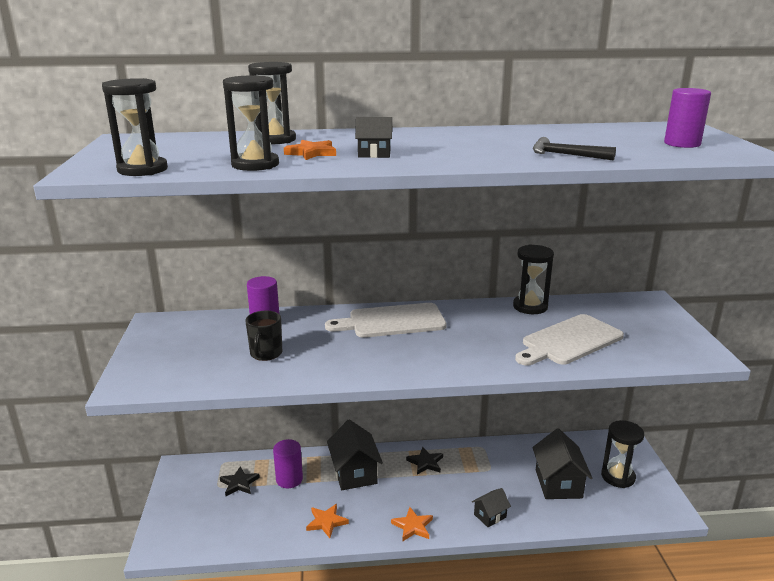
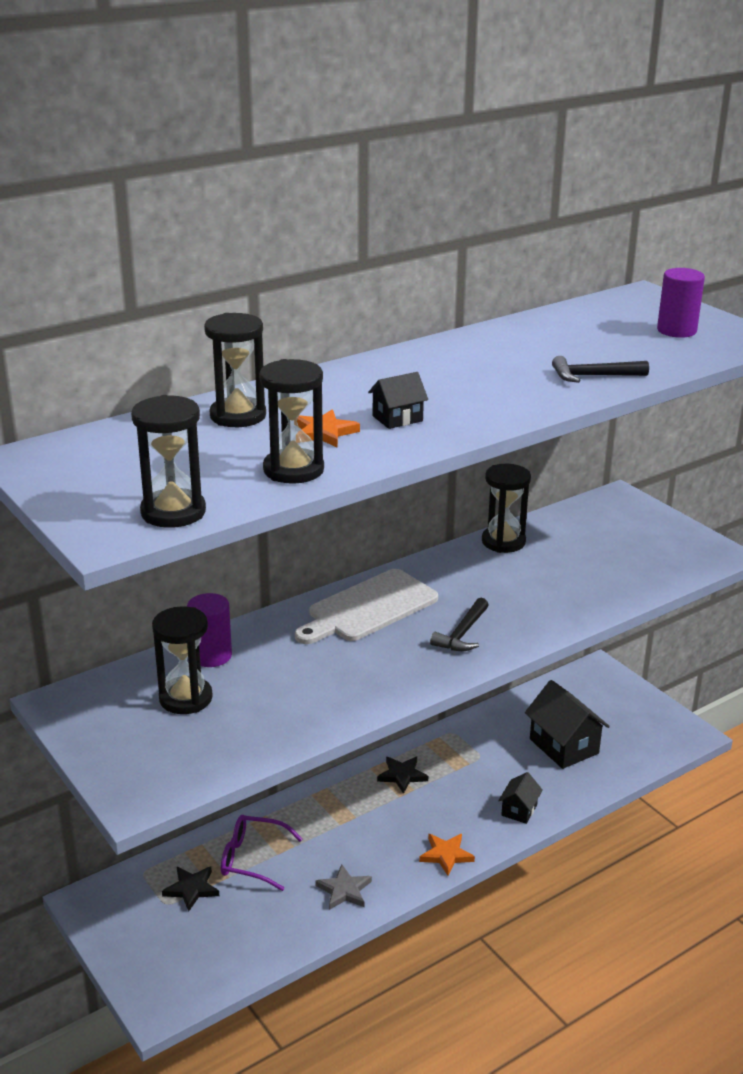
camera: 30 degrees left, 5 degrees up
(266, 353) = (264, 699): black mug -> none
(289, 479) = (253, 859): purple cylinder -> purple glasses
(326, 522) = (344, 890): orange star -> grey star
(354, 473) = (328, 820): black house -> none
(439, 353) = (462, 633): none -> black hammer
(569, 341) = (580, 575): white cutting board -> none
(618, 477) = (617, 715): black hourglass -> black hourglass (185, 698)

